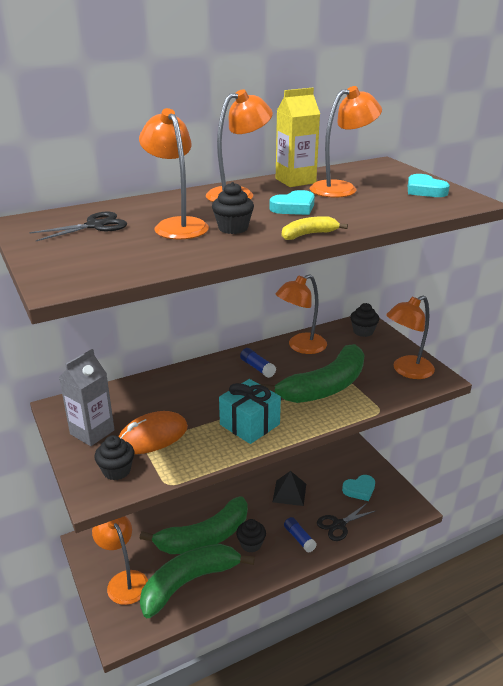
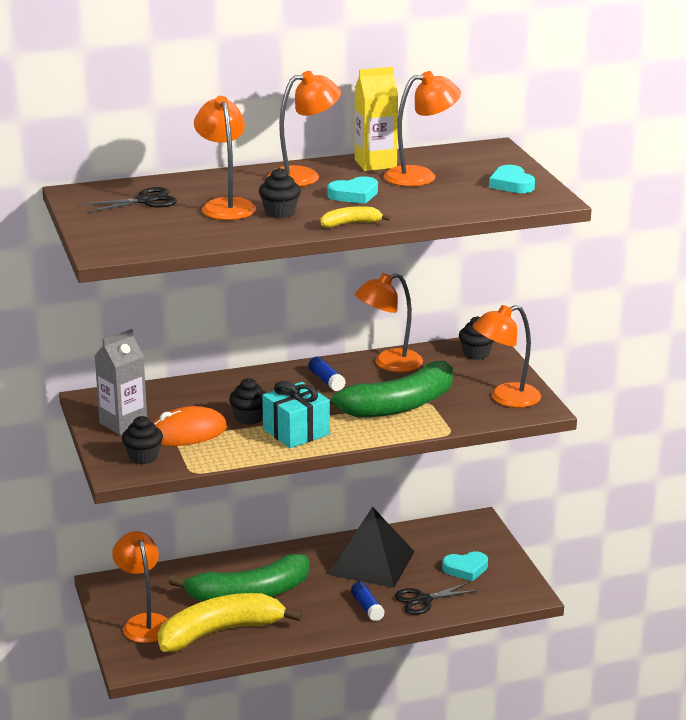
camera: 10 degrees right, 5 degrees down
(189, 582) = (220, 632): green banana -> yellow banana
(251, 544) = (305, 607): black cupcake -> black cupcake (249, 418)
(289, 493) = (371, 563): black pyramid -> black pyramid, size x1.67

